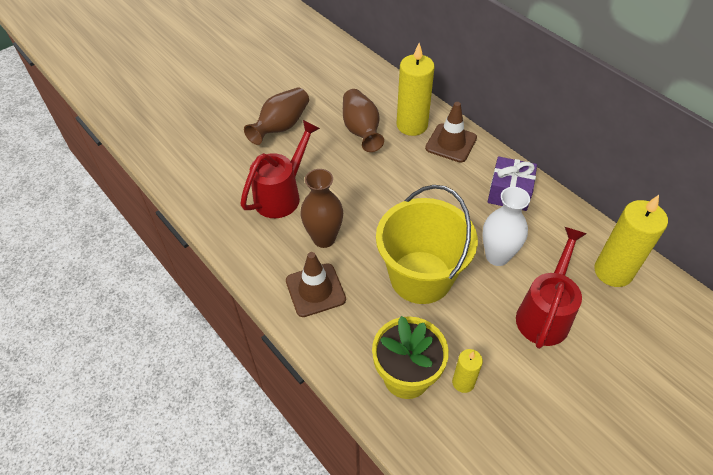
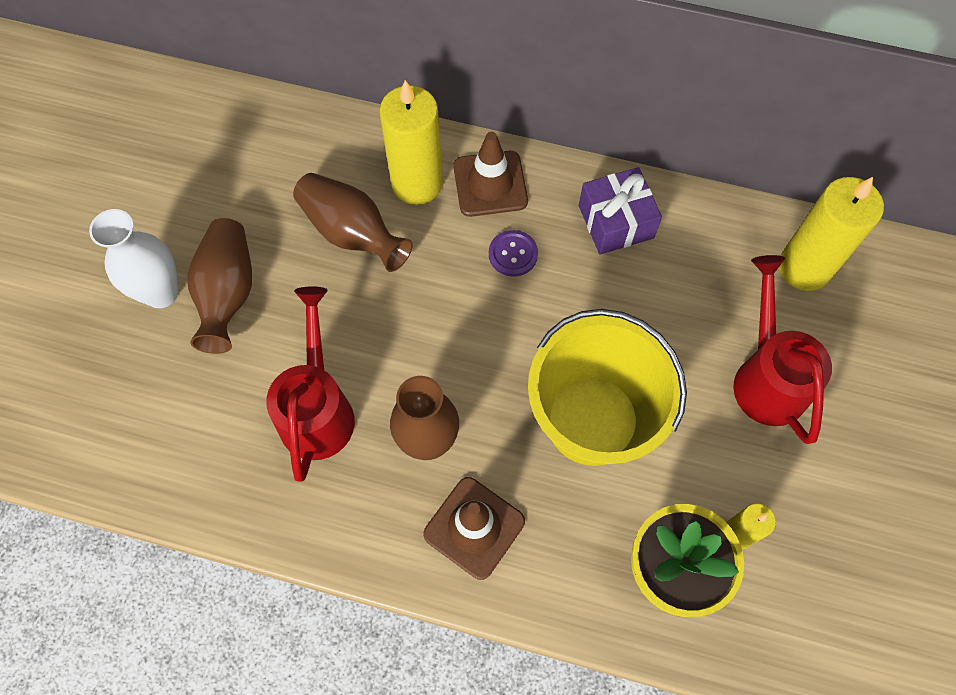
camera: 35 degrees left, 15 degrees up
(438, 179) = (513, 254): none -> purple button
(497, 256) = (662, 329): white vase -> white vase (161, 293)

